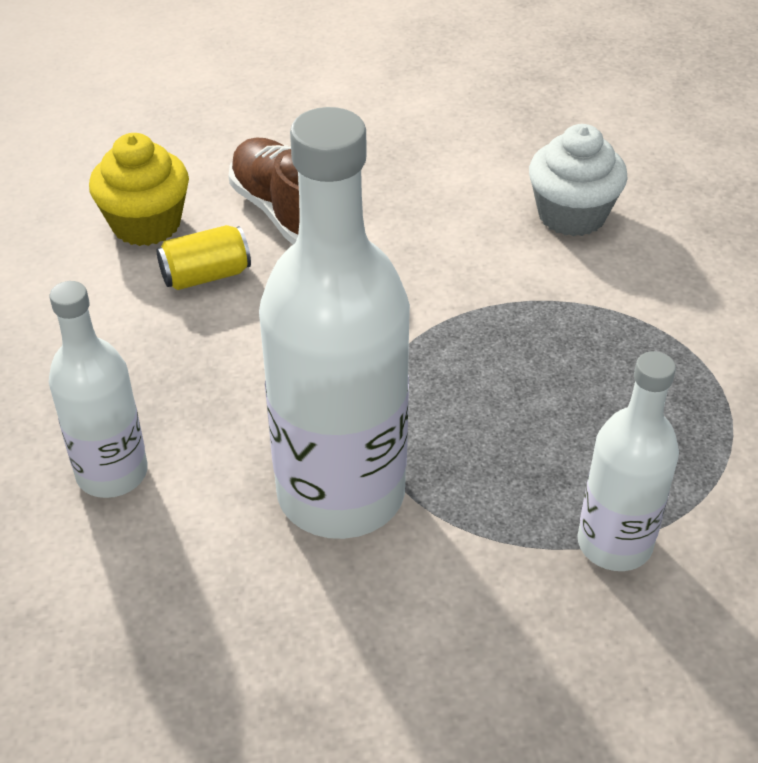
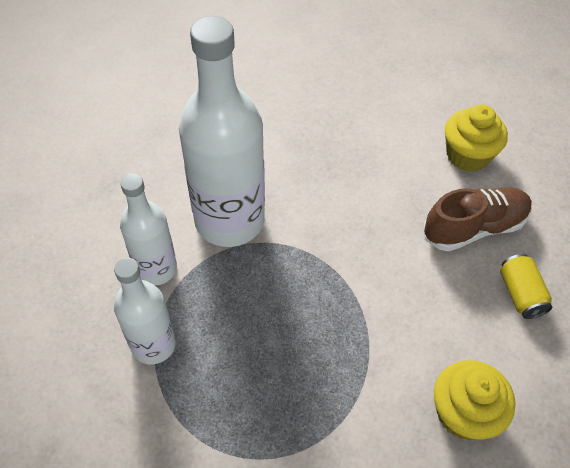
camera: 100 degrees right, 10 degrees up
(112, 473) = (269, 130): white bottle -> white bottle (156, 269)
(206, 276) = (415, 180): yellow can -> yellow can (520, 294)
(571, 215) = (463, 413): white cupcake -> yellow cupcake

